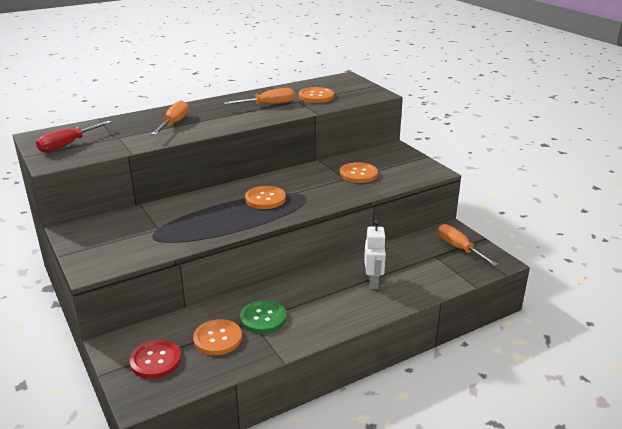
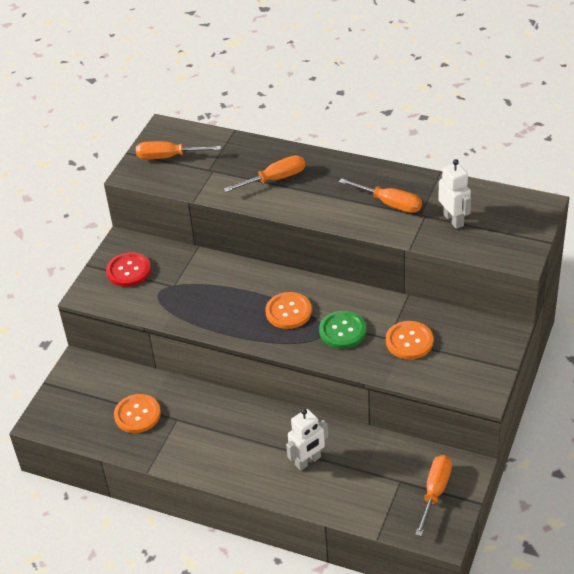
camera: 55 degrees right, 15 degrees up
(68, 144) = (169, 157): red screwdriver -> orange screwdriver
(155, 360) = (83, 399): red button -> red button (128, 271)
(263, 318) = (186, 423): green button -> green button (342, 331)
(316, 96) = (453, 220): orange button -> white robot

